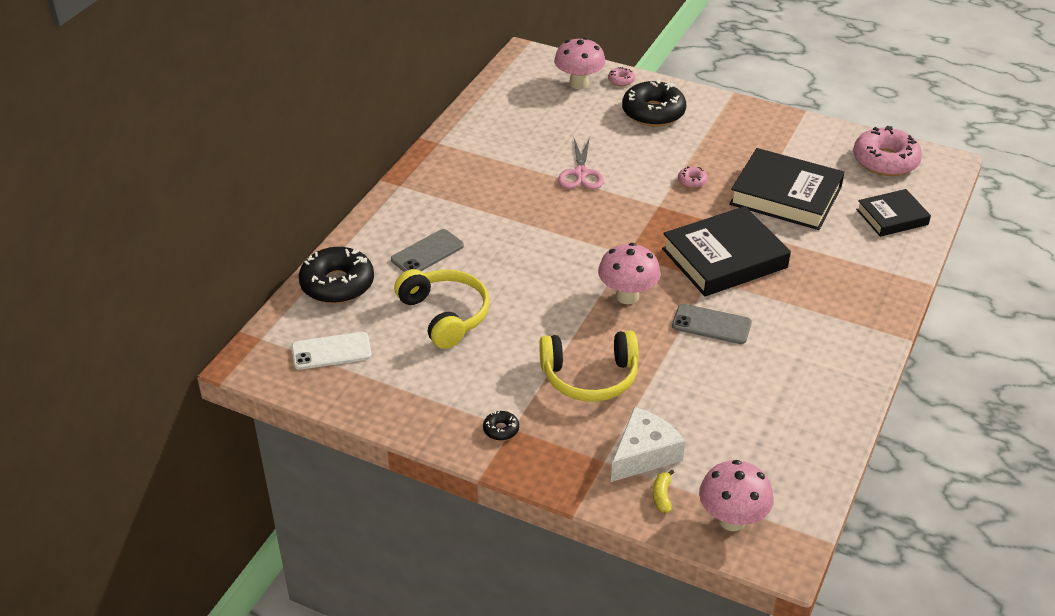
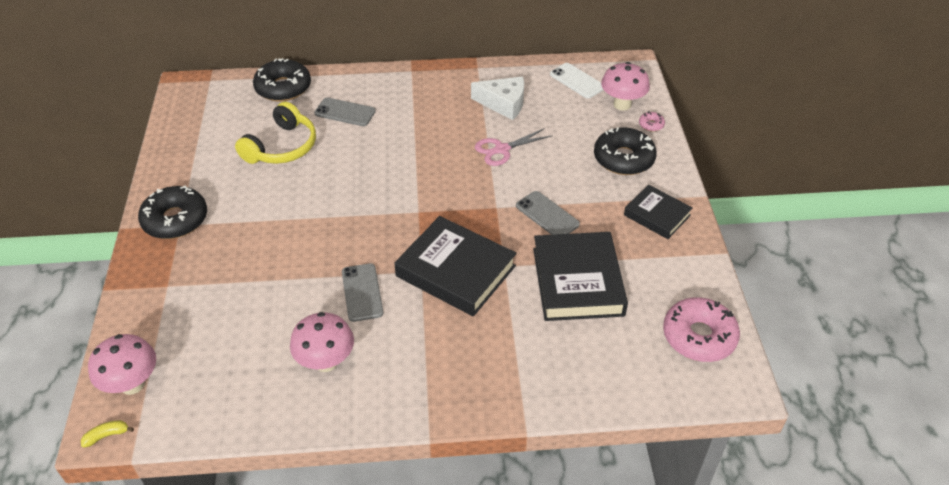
camera: 60 degrees right, 5 degrees up
(331, 351) = (214, 113): white phone -> white phone (577, 81)
(501, 429) = (175, 220): black donut -> black donut, size x2.30
(590, 376) = (257, 244): yellow headphones -> none
(627, 296) = (365, 230): pink mushroom -> pink mushroom (326, 362)
(644, 454) = (184, 305): white cheese -> white cheese (503, 104)
(662, 496) = (142, 332): yellow banana -> yellow banana (107, 435)
(692, 181) = (547, 215): pink donut -> grey phone
(892, 217) = (609, 369): black book -> black book (657, 215)

